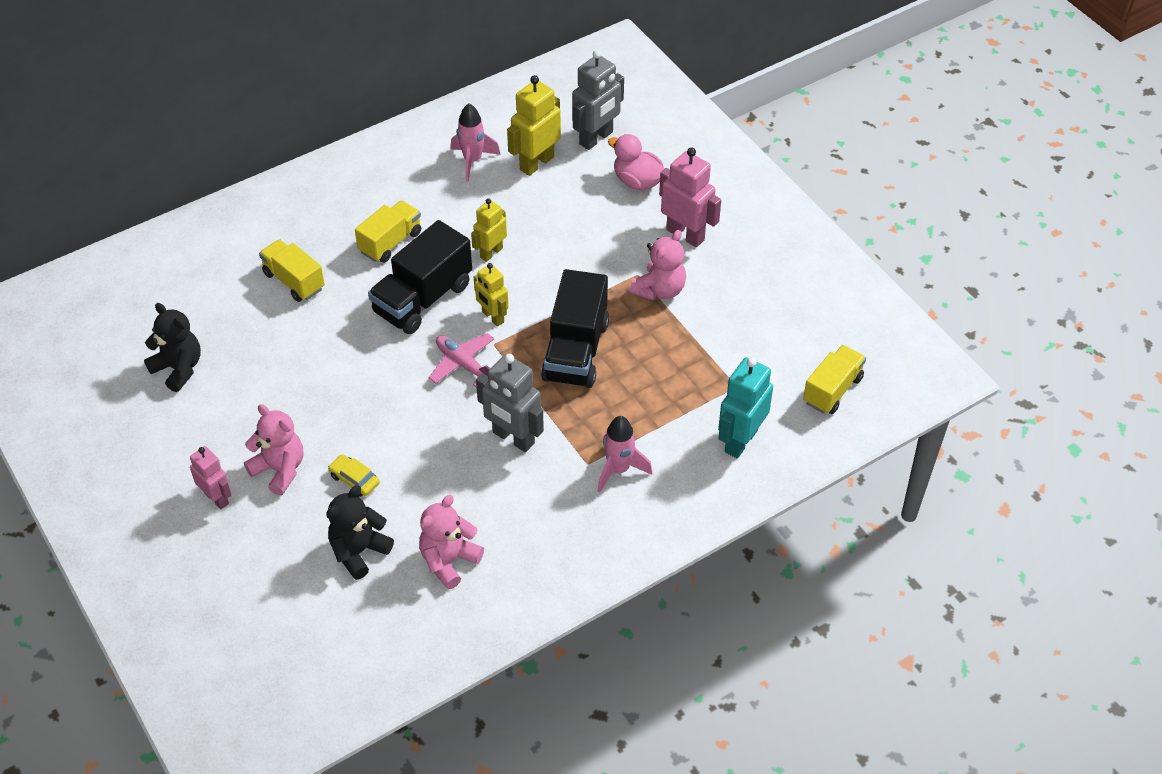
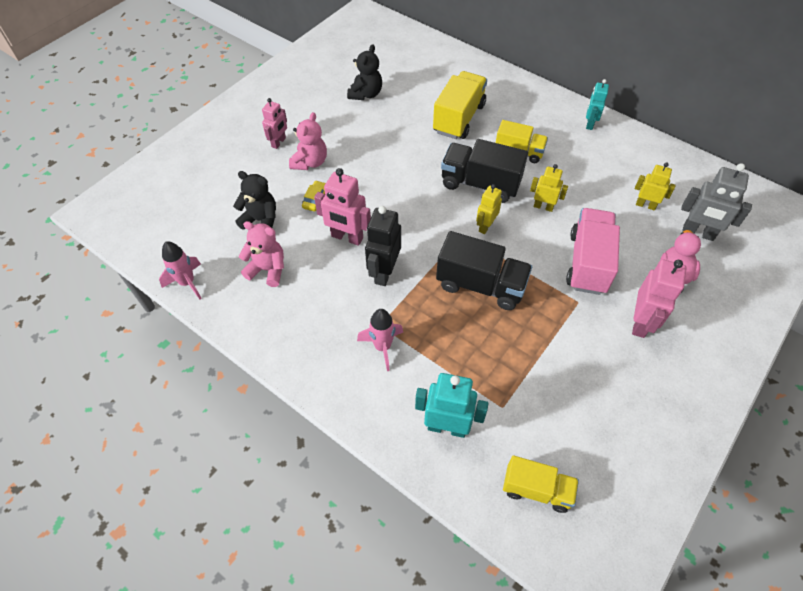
camera: 70 degrees right, 5 degrees up
(294, 281) = (459, 118): yellow truck -> yellow truck, size x1.54
(383, 157) = (589, 124): none -> turquoise robot
(438, 462) = (347, 237): none -> pink robot
(463, 364) = (435, 223): pink plane -> none
(472, 161) = (621, 169): pink rocket -> pink rocket (187, 283)
(513, 438) = (384, 272): grey robot -> black robot
(536, 163) = (645, 205): yellow robot -> yellow robot, size x0.64
(576, 351) = (480, 285): black truck -> black truck turned 150 degrees counterclockwise
(590, 245) = (588, 263): none -> pink truck
(659, 290) = (571, 322): pink teddy bear -> none

